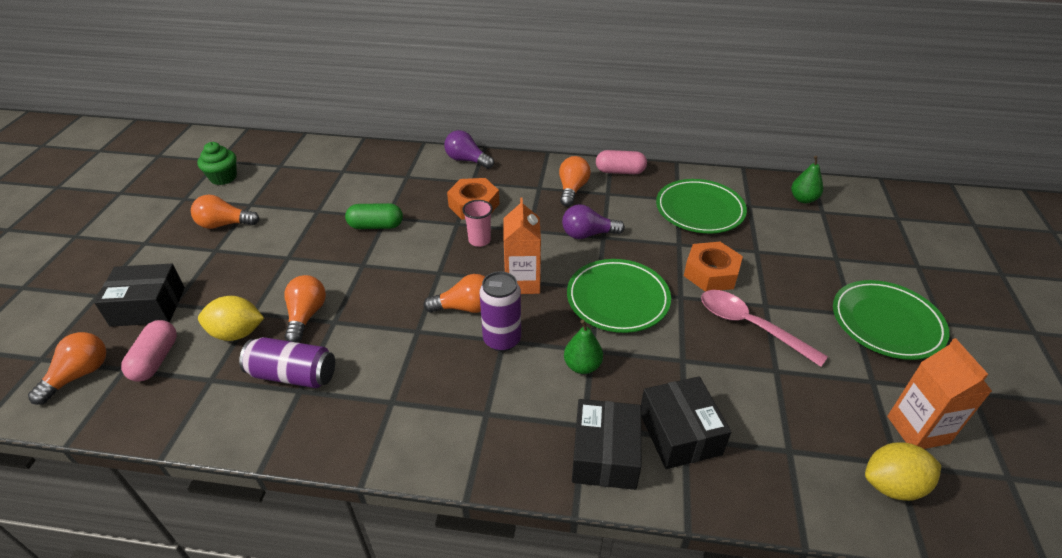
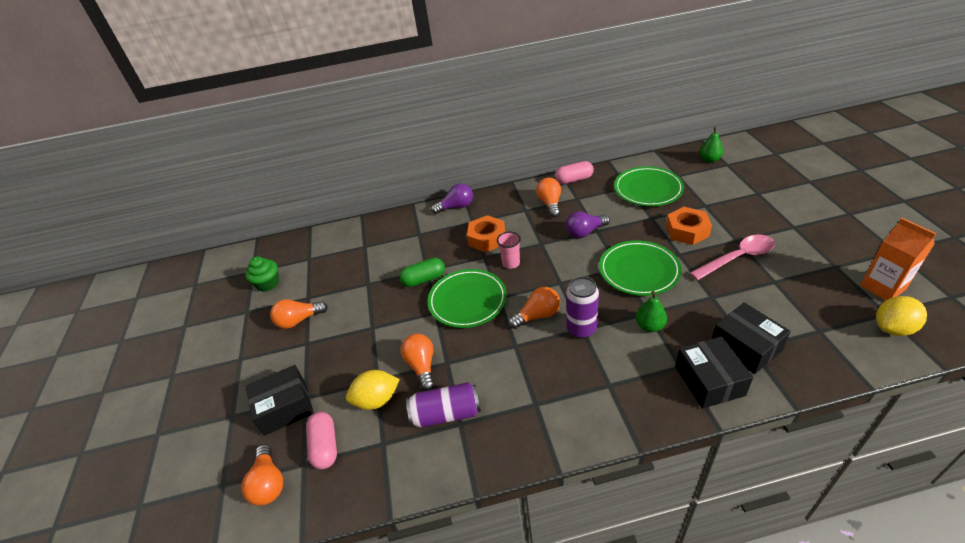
camera: 15 degrees left, 0 degrees up
(80, 375) = (269, 483): orange light bulb -> orange light bulb turned 150 degrees clockwise
(467, 160) = (456, 207): purple light bulb -> purple light bulb turned 150 degrees clockwise
(522, 282) = (564, 283): orange carton -> none
(750, 326) = (737, 258): pink spoon -> pink spoon turned 135 degrees clockwise
(886, 323) = (817, 225): green plate -> green plate (467, 301)

